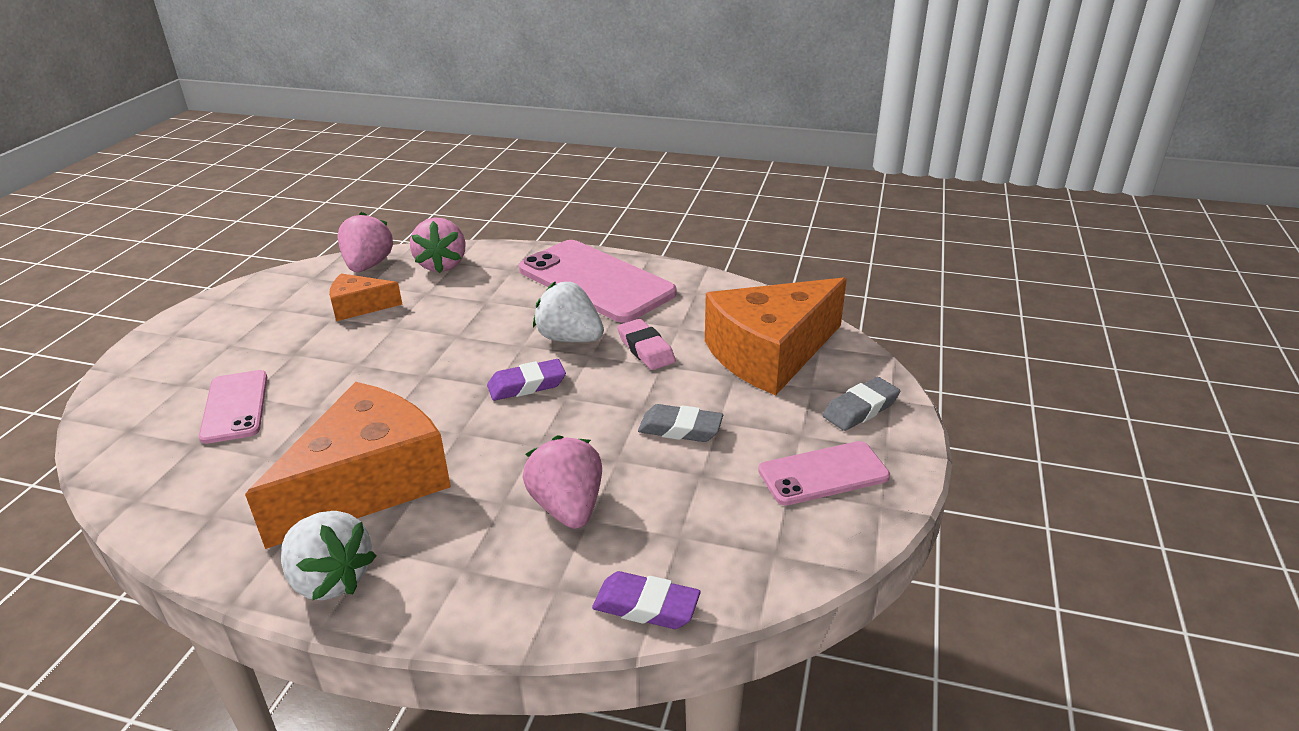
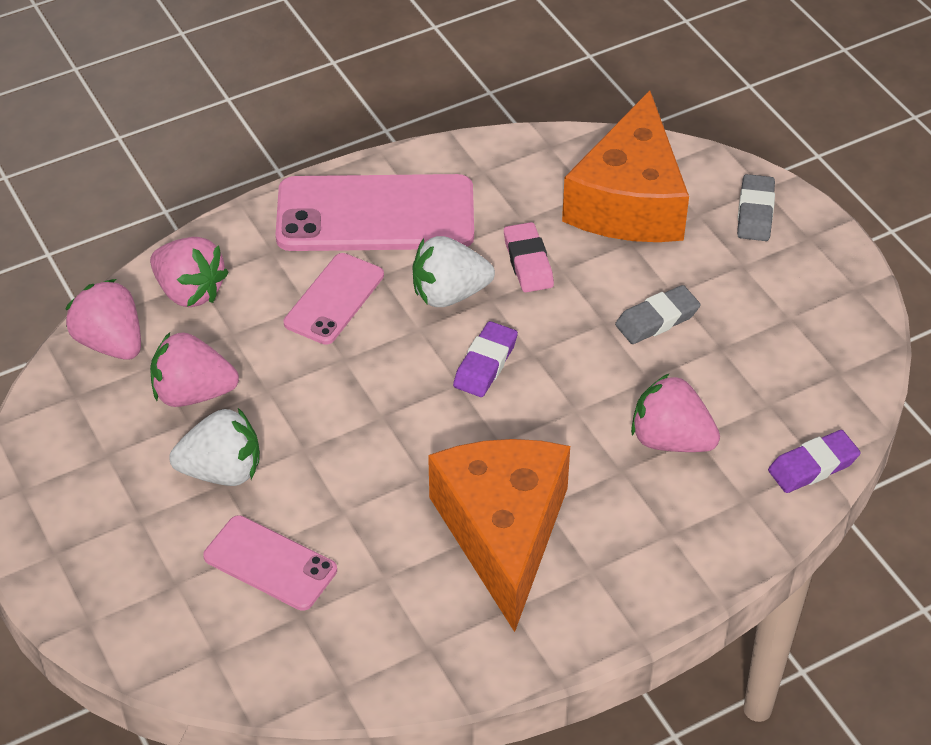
camera: 45 degrees left, 15 degrees up
(330, 579) = (597, 611): white strawberry -> white strawberry (222, 471)
(359, 307) = (193, 393): orange cheese -> pink strawberry
(645, 349) = (528, 262): pink eraser -> pink eraser turned 60 degrees clockwise
(823, 474) = (796, 288): pink phone -> pink phone (334, 299)

